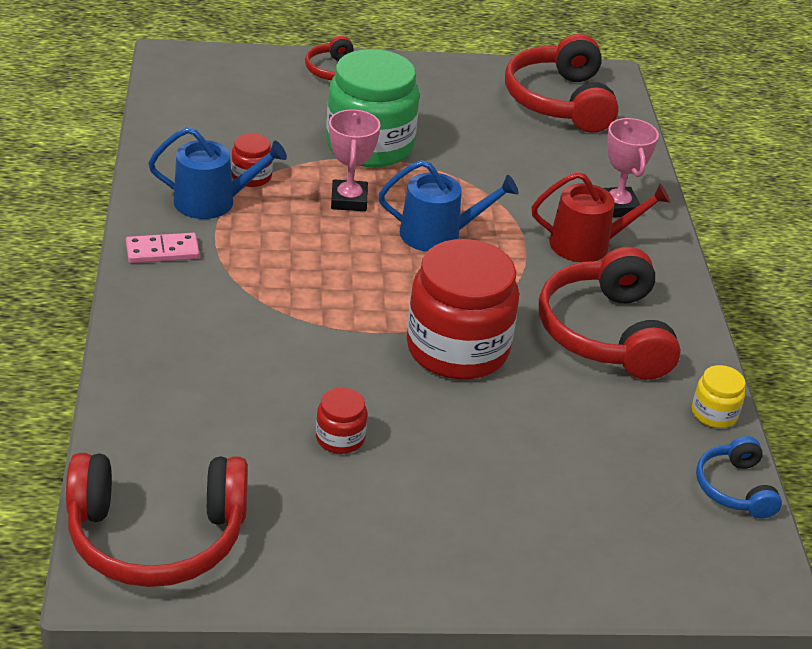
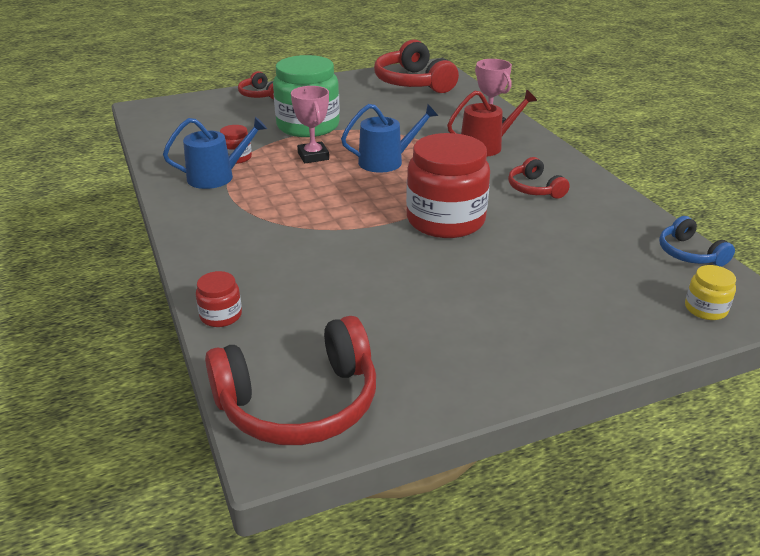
camera: 15 degrees left, 5 degrees down
(162, 251) = (195, 212): pink domino -> none
(340, 438) = (401, 294): red jar -> red jar (221, 315)
(605, 333) = (534, 189): red headphones -> red headphones, size x0.53
(714, 413) = (639, 215): yellow jar -> yellow jar (705, 309)

